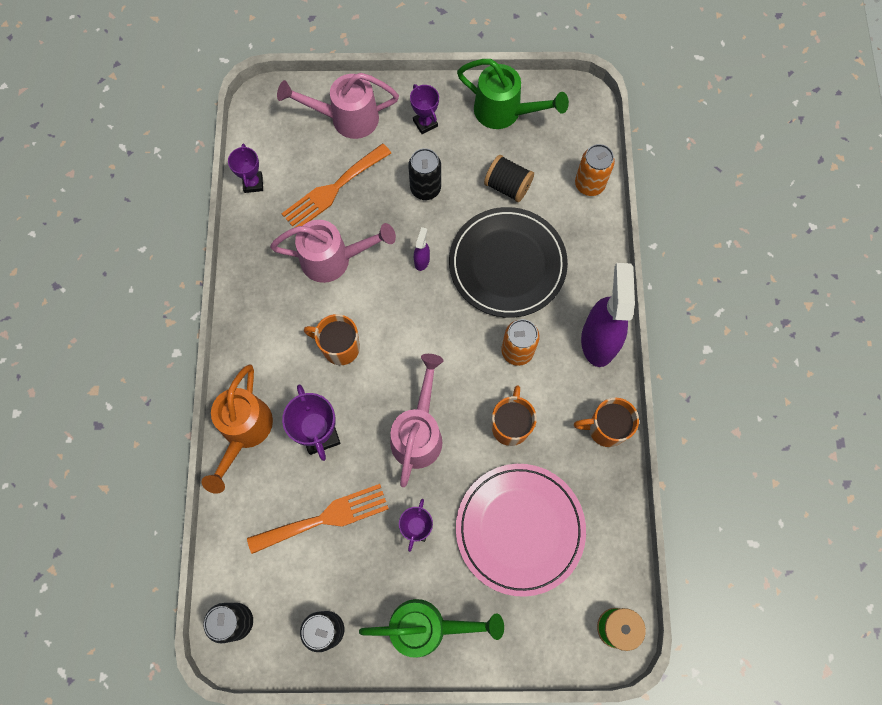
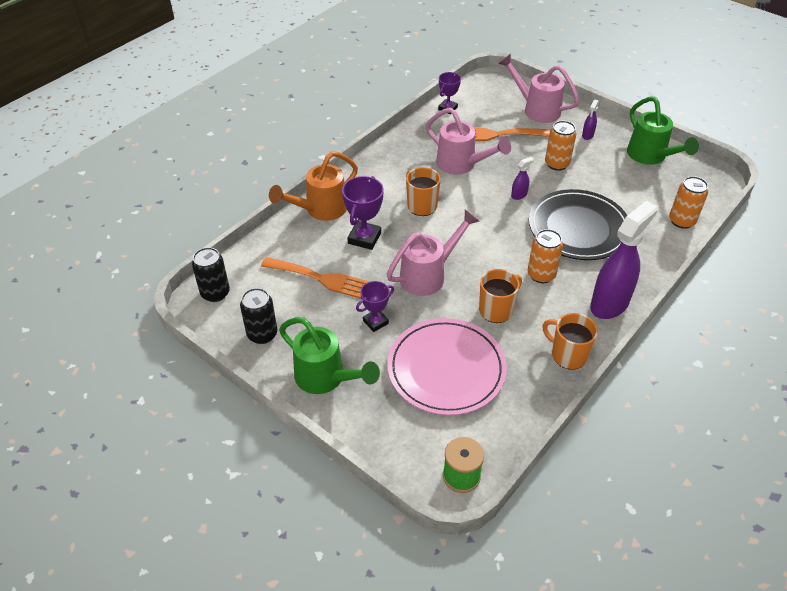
camera: 40 degrees right, 25 degrees down
(425, 123) = (587, 135): purple trophy -> purple spray bottle
(425, 188) = (557, 164): black can -> orange can
(507, 186) = (617, 191): black spool -> none

